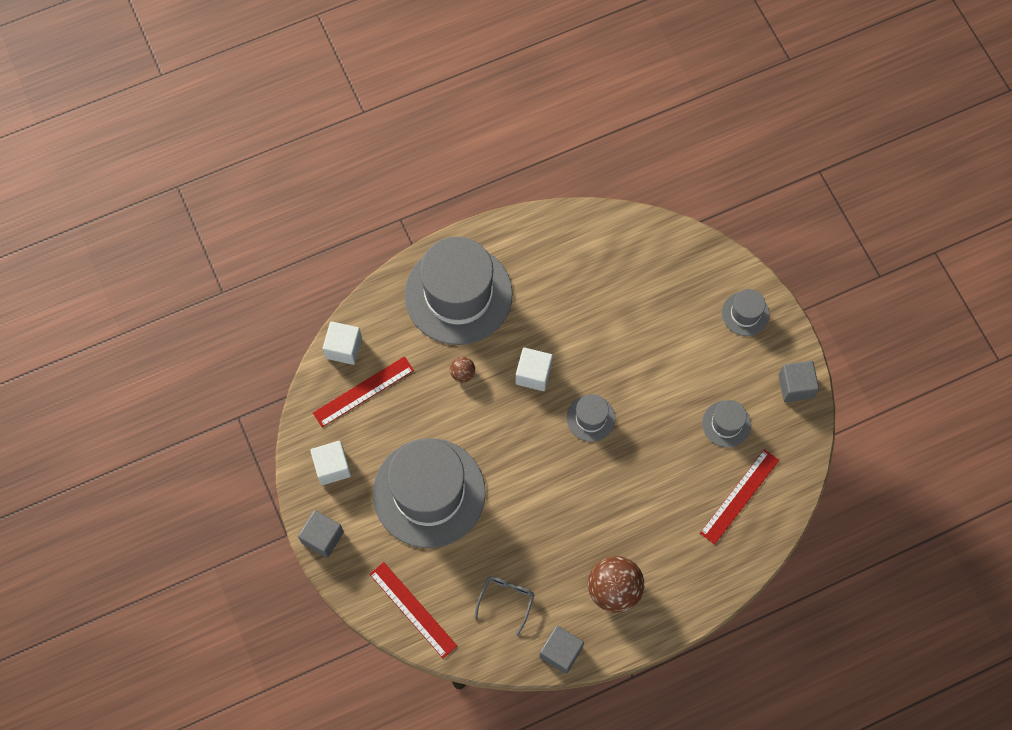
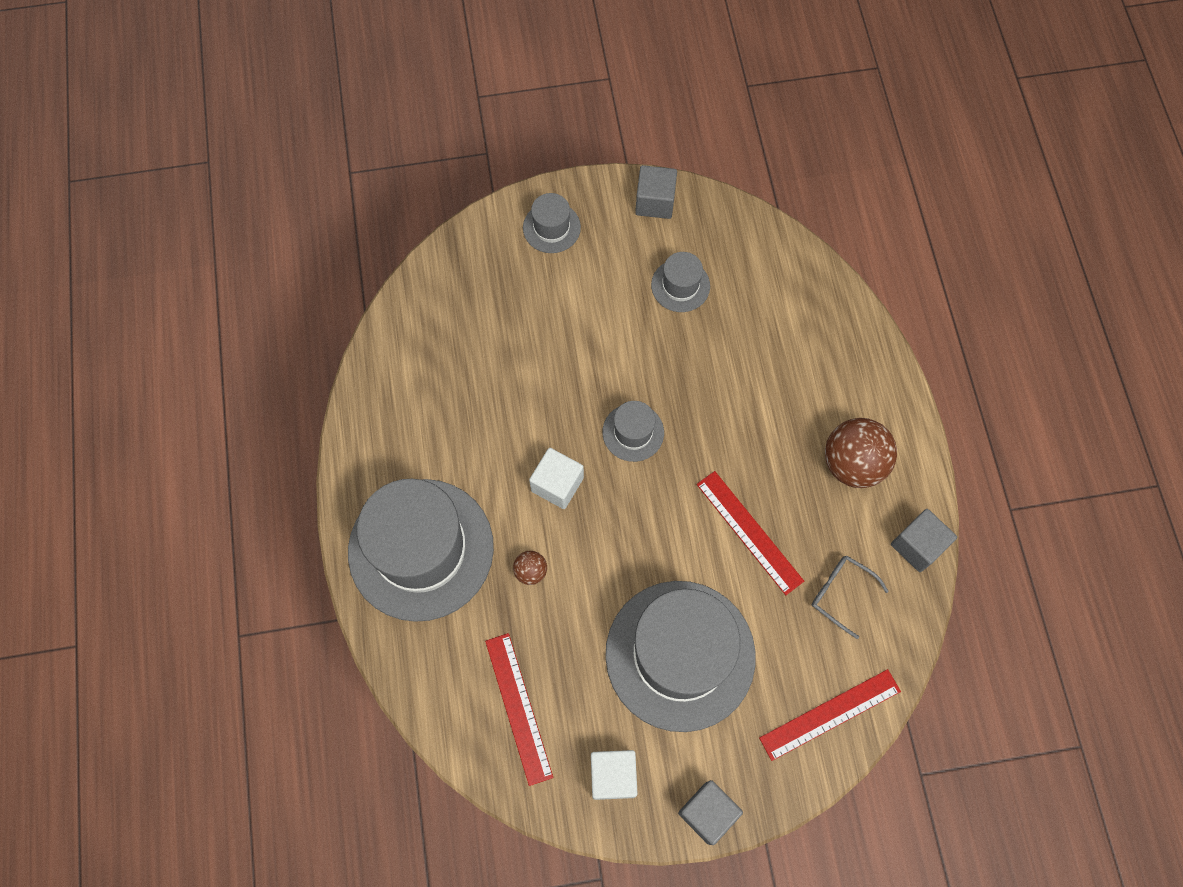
camera: 75 degrees left, 0 degrees up
(344, 348) = (449, 720): white cube -> none
(739, 496) = (771, 296): red ruler -> red ruler (749, 532)

